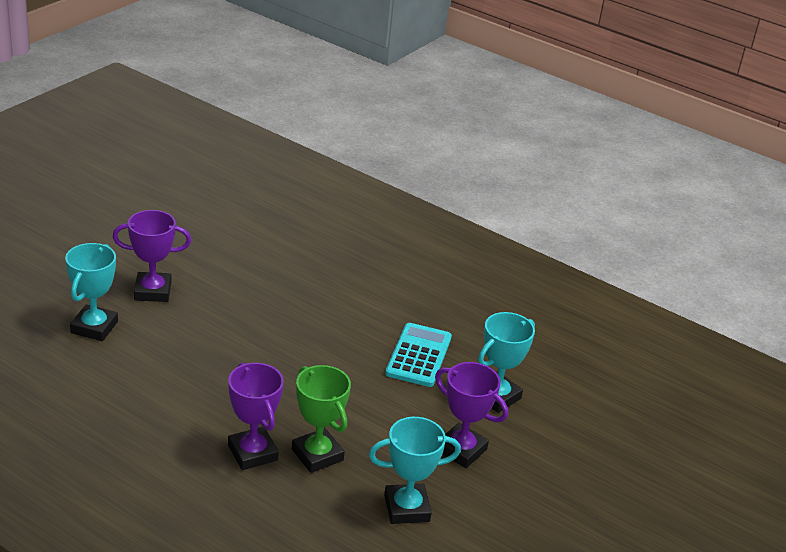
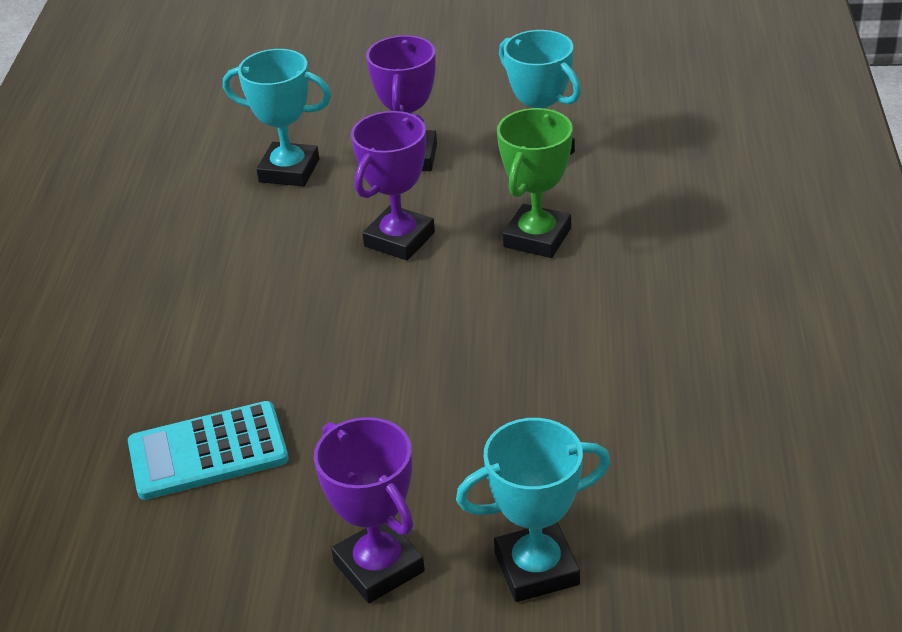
camera: 115 degrees left, 5 degrees up
(252, 453) = (593, 280): purple trophy -> purple trophy (399, 239)
(418, 355) = (268, 250): turquoise calculator -> turquoise calculator (208, 452)

